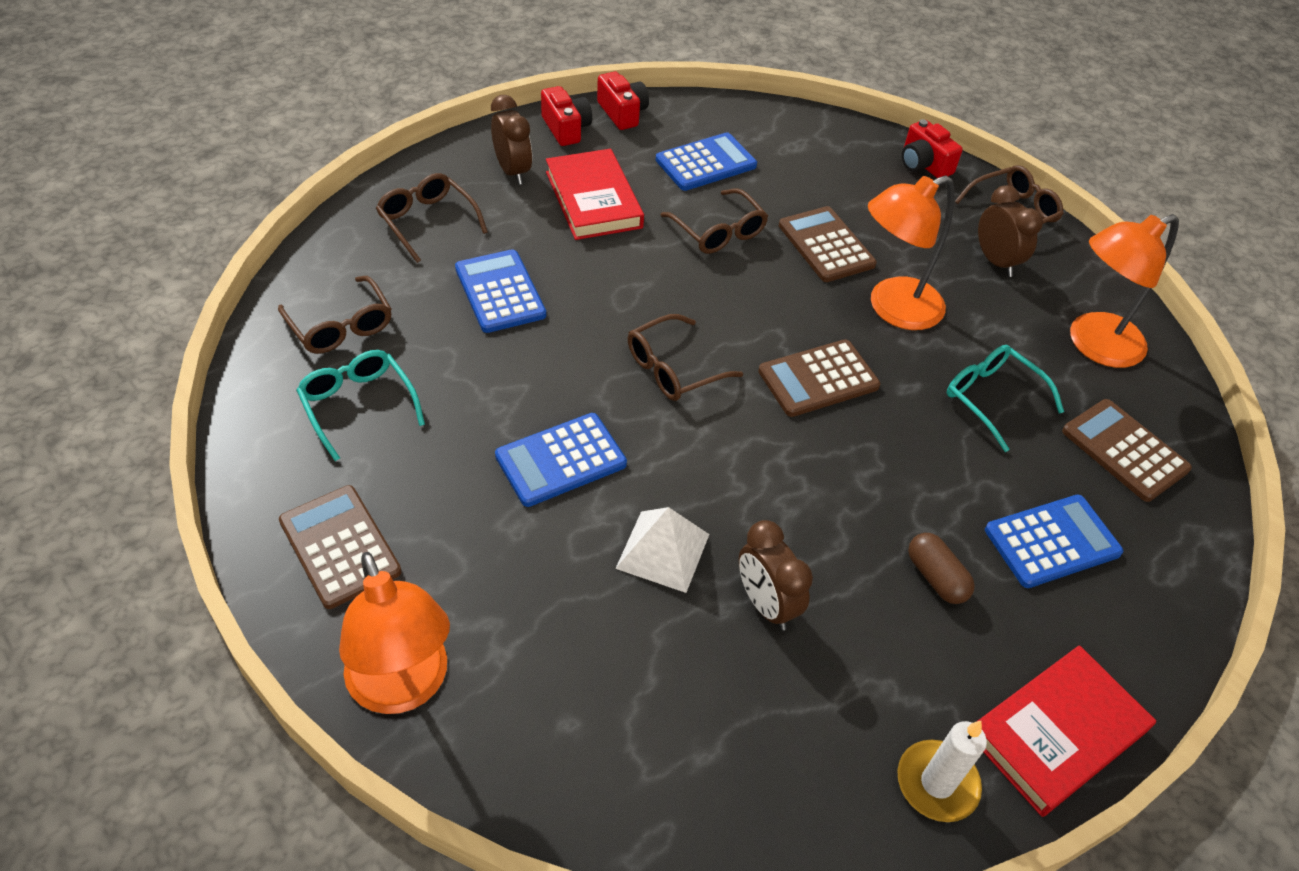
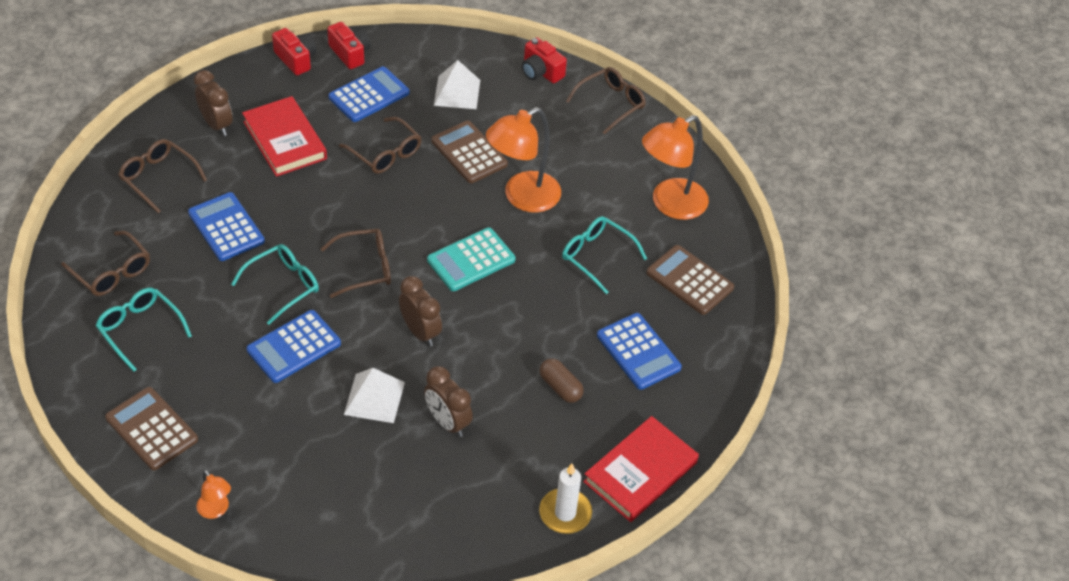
camera: 10 degrees left, 0 degrees up
(403, 687) = (216, 510): orange lamp -> orange lamp, size x0.47
(560, 376) = (283, 286): none -> turquoise glasses
(566, 129) = (252, 80): red camera -> red camera (350, 53)
(673, 368) = (365, 268): brown glasses -> brown glasses turned 150 degrees counterclockwise
(816, 174) = (457, 92): none -> white pyramid
(818, 379) = (471, 260): brown calculator -> turquoise calculator
(995, 262) = (598, 148): brown clock -> brown clock (420, 332)
(1052, 541) = (638, 352): blue calculator -> blue calculator turned 90 degrees clockwise

